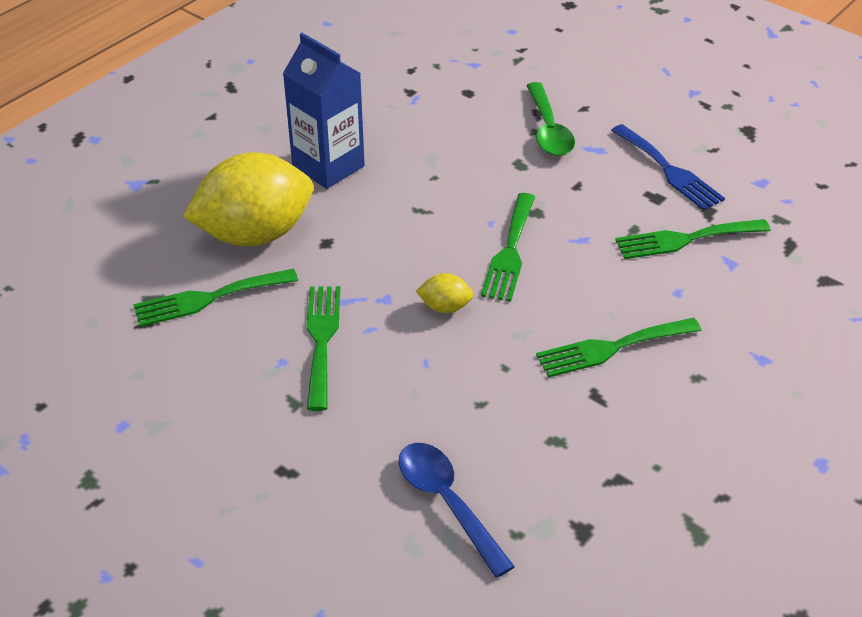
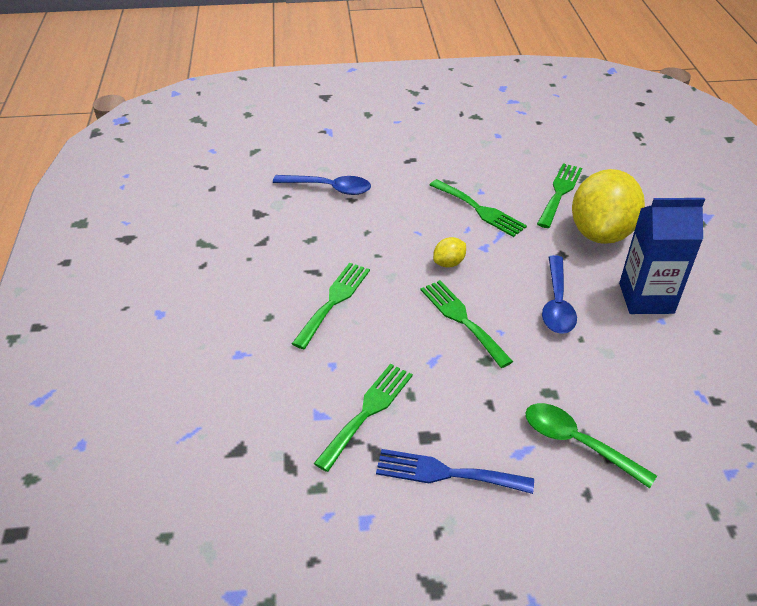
camera: 135 degrees right, 0 degrees up
(407, 209) = (557, 304): none -> blue spoon

